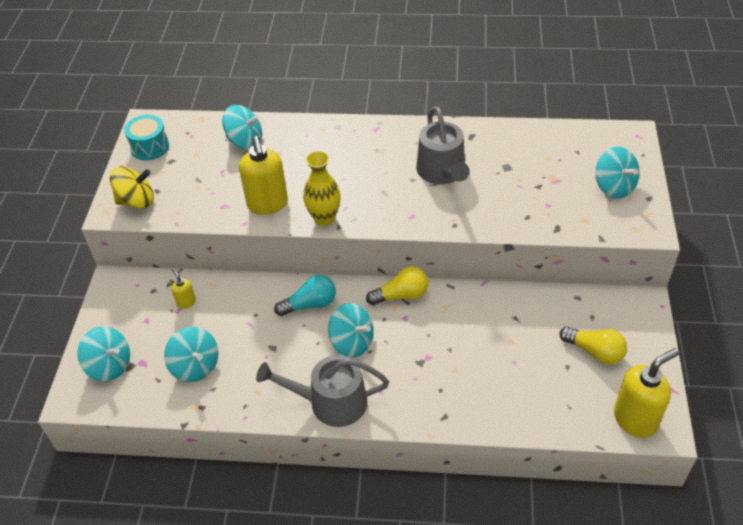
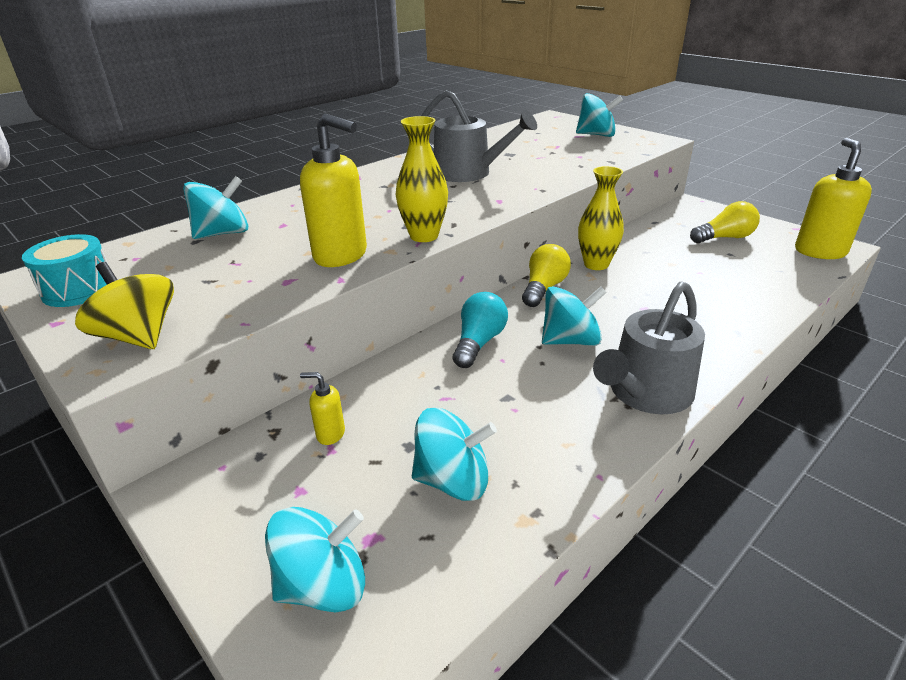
camera: 50 degrees left, 15 degrees down
(137, 201) = (139, 337): yellow spinning top -> yellow spinning top turned 75 degrees counterclockwise
(464, 302) = (596, 264): none -> yellow vase

